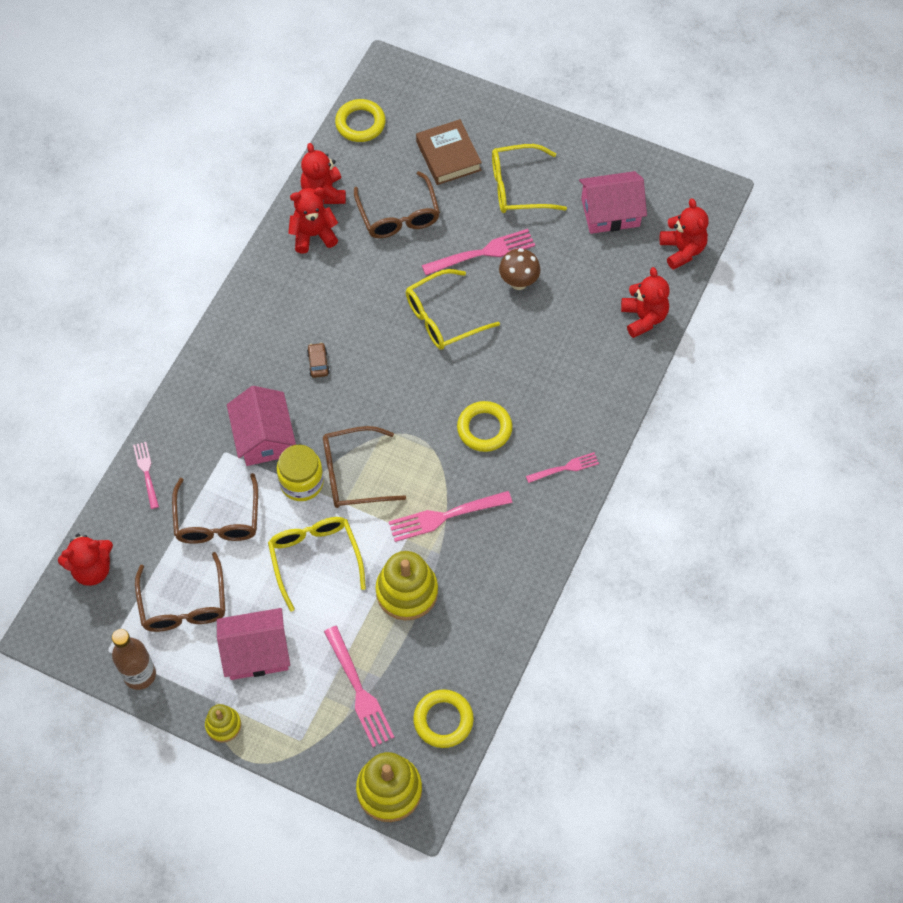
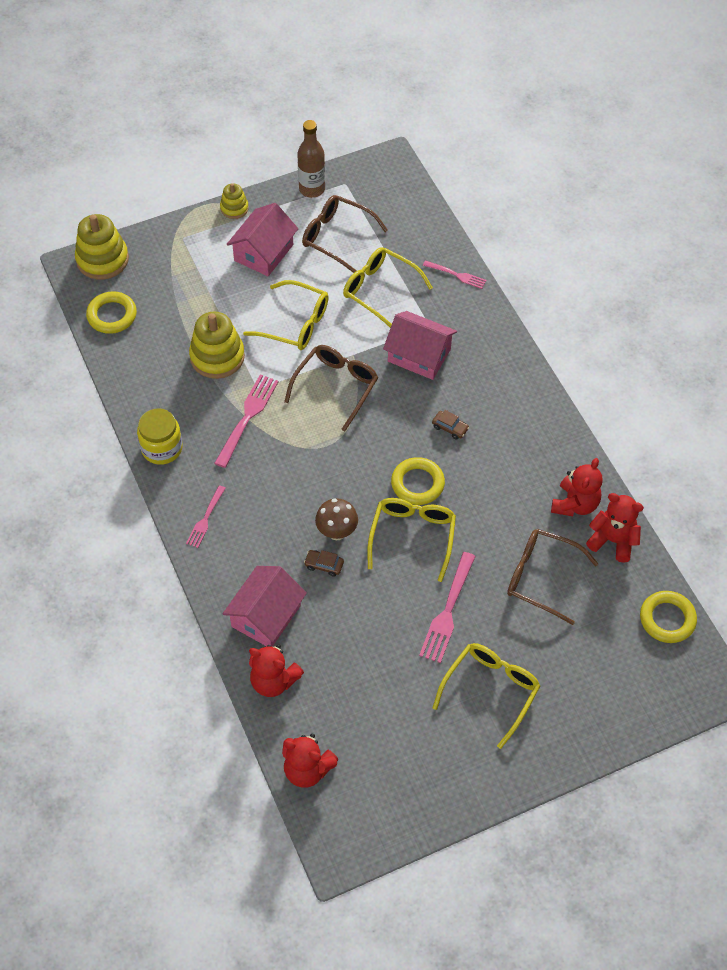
camera: 130 degrees right, 5 degrees down
(92, 569) = (411, 207): red teddy bear -> none
(217, 520) = (379, 290): brown glasses -> yellow glasses
(301, 482) = (360, 353): yellow jar -> yellow jar (162, 448)
(359, 690) = (180, 286): pink fork -> none
(448, 156) = (572, 661): brown book -> none
(484, 429) = (290, 492): yellow ring -> yellow ring (417, 484)
(518, 282) = (395, 615): brown mushroom -> brown mushroom (337, 532)
(523, 357) = (324, 565): none -> brown car
(610, 212) = (398, 743): pink house -> pink house (266, 616)

